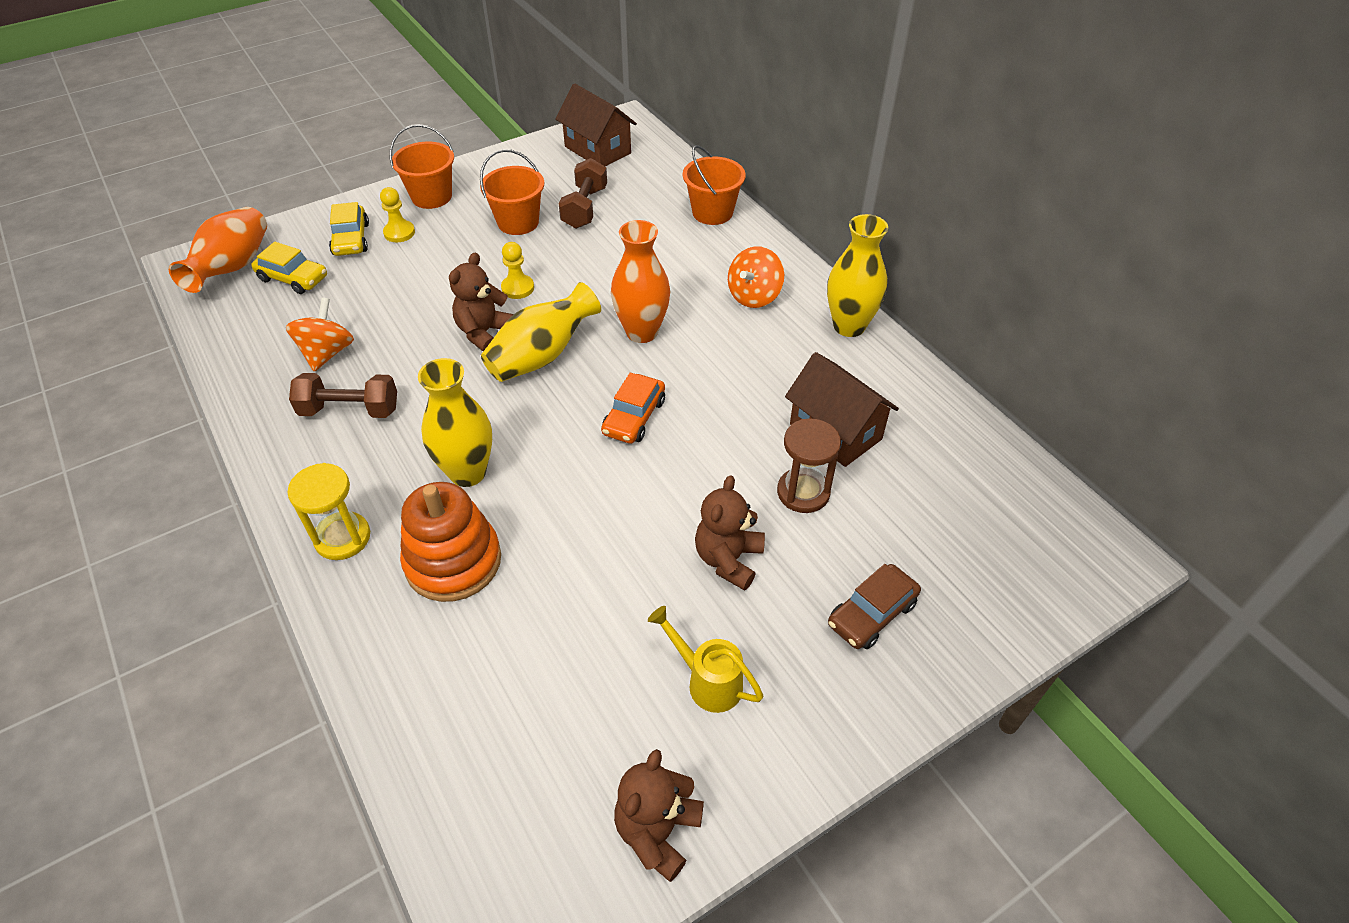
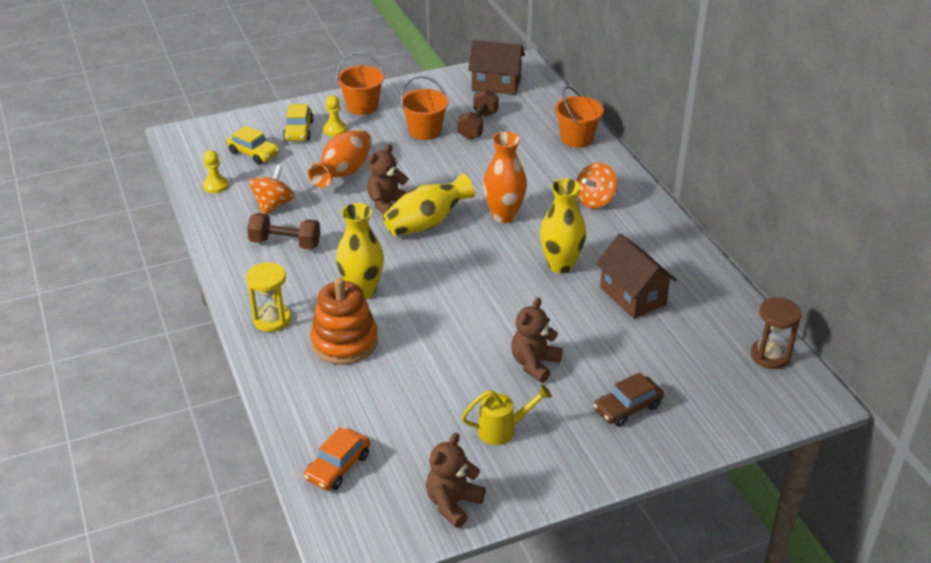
camera: 10 degrees right, 10 degrees down
(233, 267) = (211, 142): orange vase -> orange vase (344, 173)
(517, 288) = (417, 176): yellow pawn -> yellow pawn (215, 186)
(597, 150) = (496, 84): brown house -> brown house turned 45 degrees counterclockwise
(634, 417) = (486, 270): orange car -> orange car (338, 466)
(707, 681) = (503, 430): yellow watering can -> yellow watering can turned 120 degrees clockwise
(803, 492) = (598, 331): brown hourglass -> brown hourglass (770, 355)
(849, 326) = (663, 228): yellow vase -> yellow vase (560, 265)

